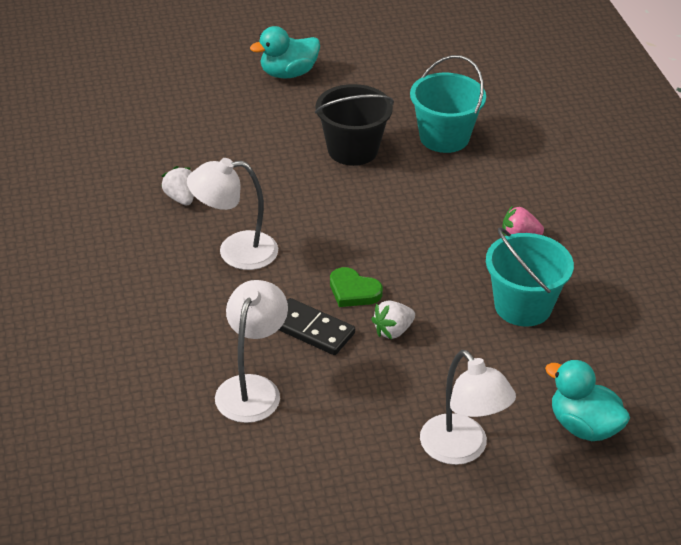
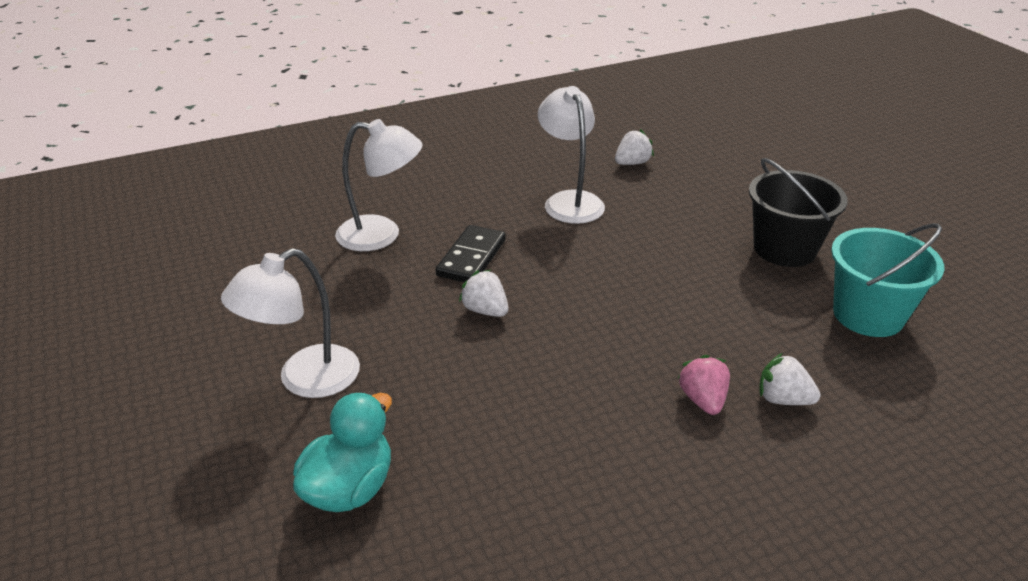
camera: 80 degrees right, 5 degrees down
(288, 73) = (887, 192): turquoise duck -> none
(353, 291) = (540, 277): green heart -> none
(523, 306) = (565, 413): turquoise bucket -> none
(524, 202) = (783, 399): none -> white strawberry

